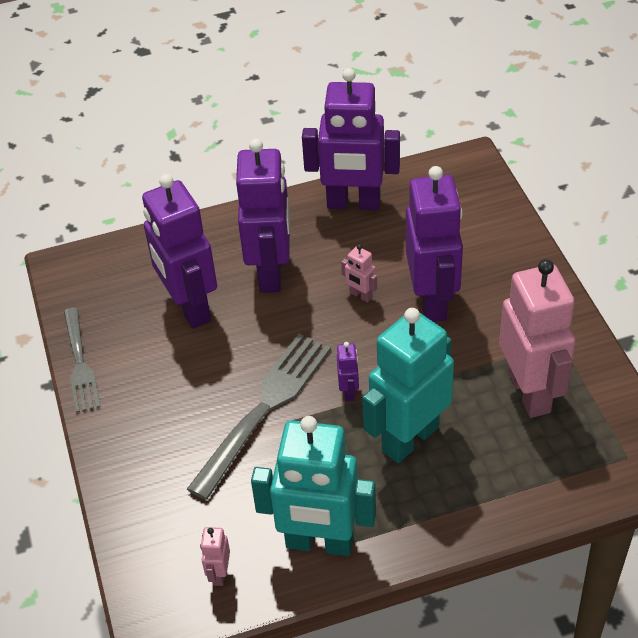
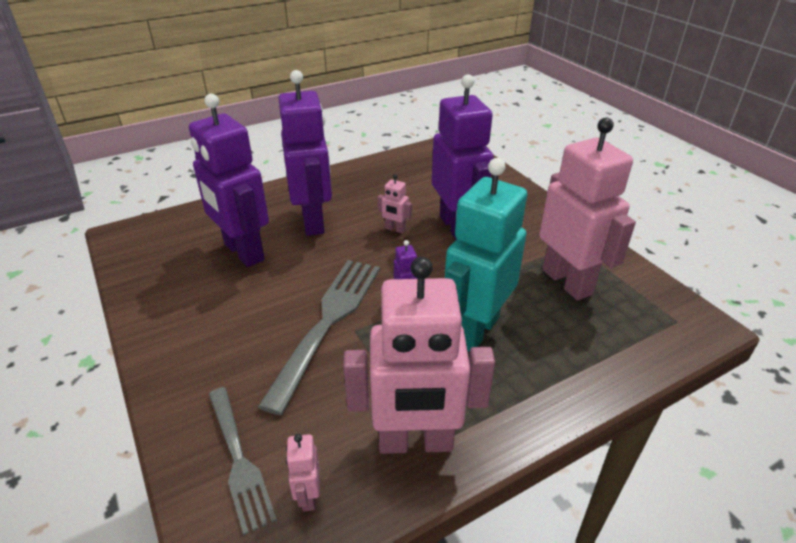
camera: 15 degrees left, 10 degrees down
(80, 363) = (136, 306): grey fork -> grey fork (238, 459)
(319, 543) = (415, 442): turquoise robot -> pink robot
(353, 203) = (371, 174): purple robot -> none

